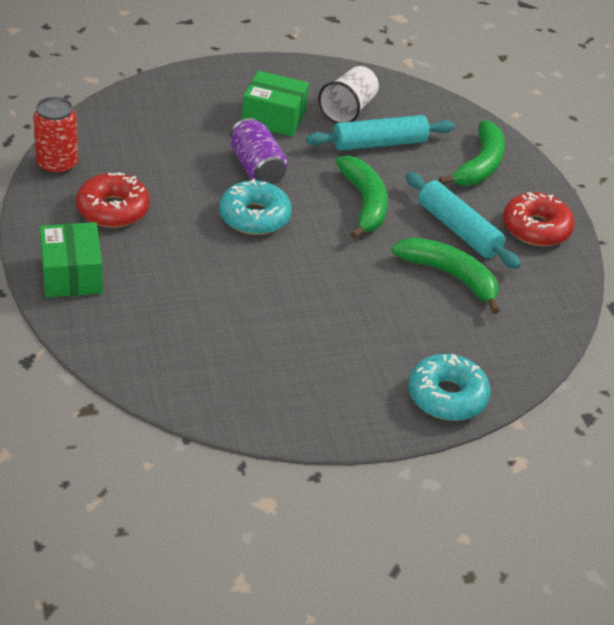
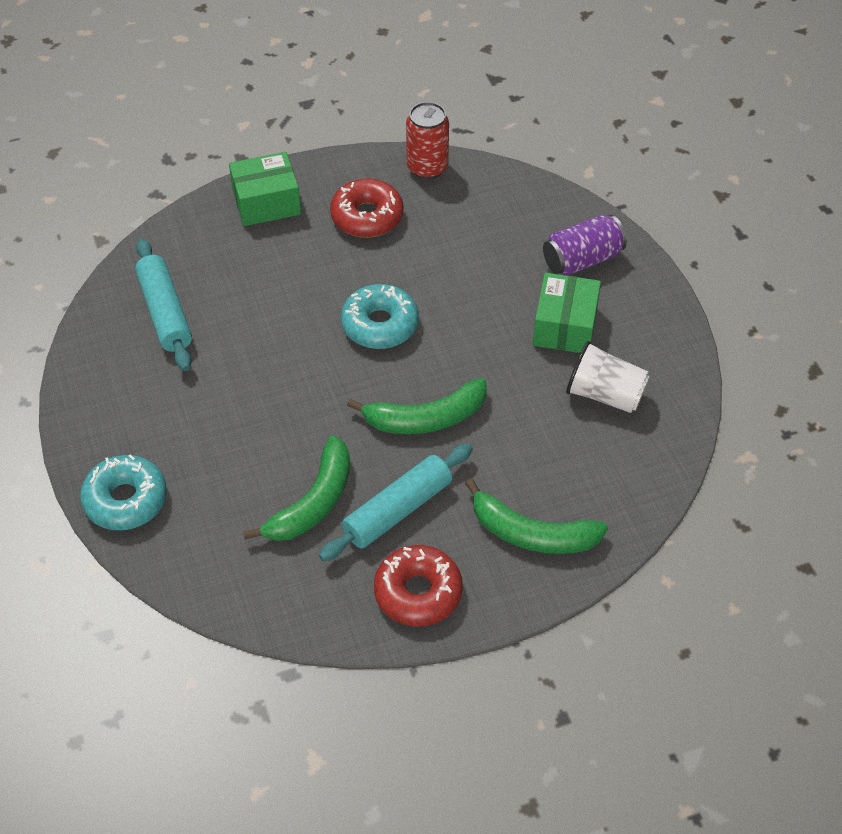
camera: 90 degrees right, 10 degrees up
(257, 168) = (465, 319): purple can -> purple can (582, 260)
(379, 143) = (545, 428): turquoise rolling pin -> turquoise rolling pin (165, 312)

